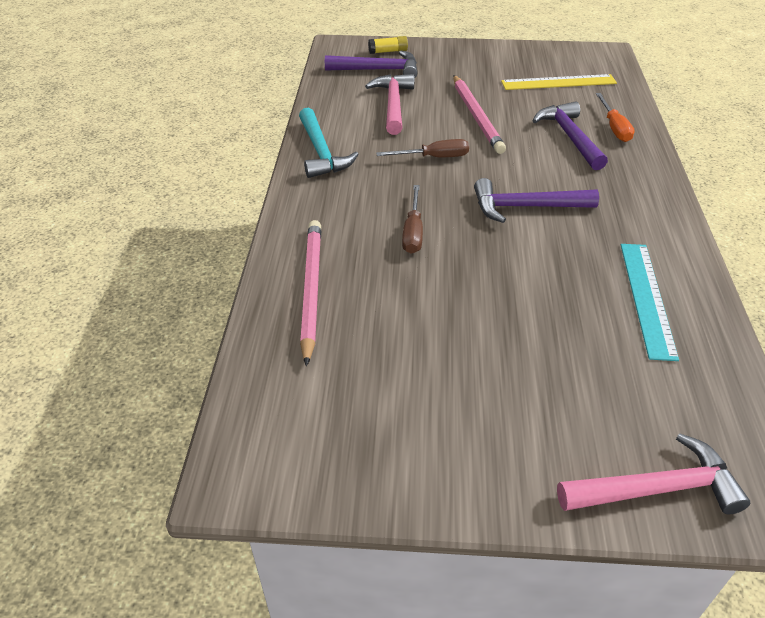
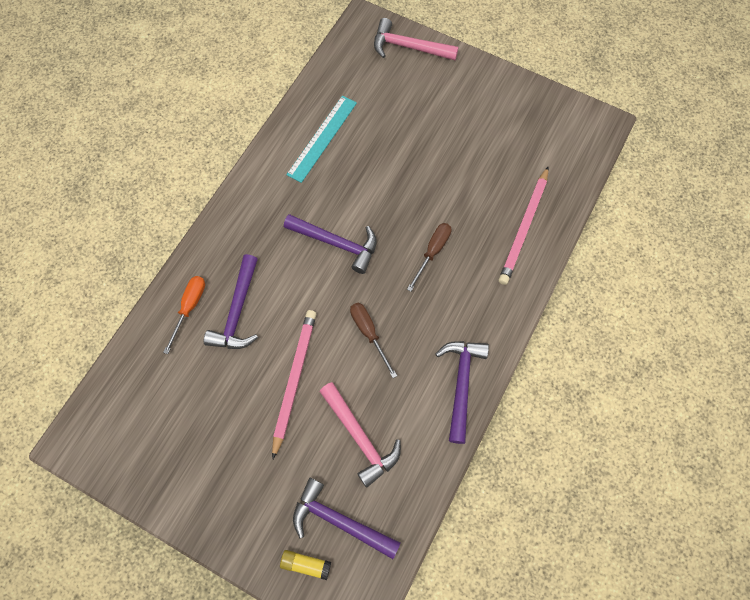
camera: 155 degrees left, 25 degrees up
(321, 152) = (461, 384): turquoise hammer -> purple hammer
(393, 105) = (360, 437): pink hammer -> pink hammer turned 60 degrees counterclockwise
(434, 157) = (369, 333): brown screwdriver -> brown screwdriver turned 45 degrees clockwise
(558, 82) = (174, 405): yellow ruler -> none

